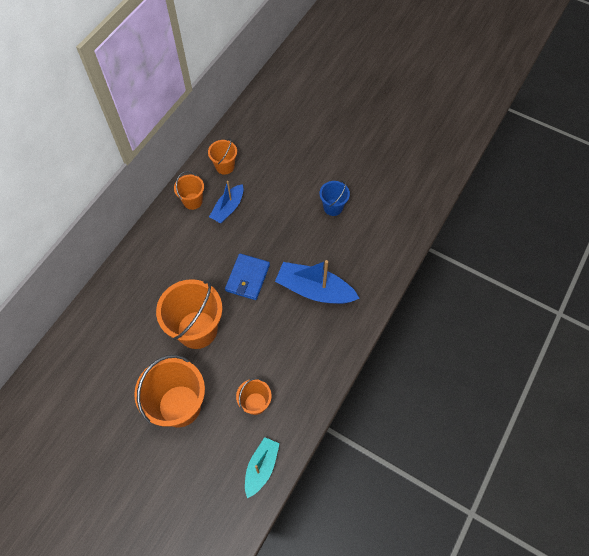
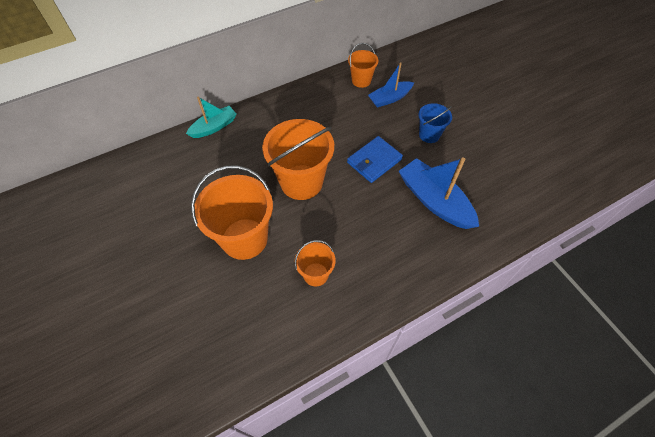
camera: 30 degrees right, 5 degrees down
(225, 166) = (406, 66): orange bucket -> none
(261, 467) = (285, 339): turquoise boat -> turquoise boat (214, 127)
(333, 207) = (492, 138): blue bucket -> blue bucket (429, 135)

